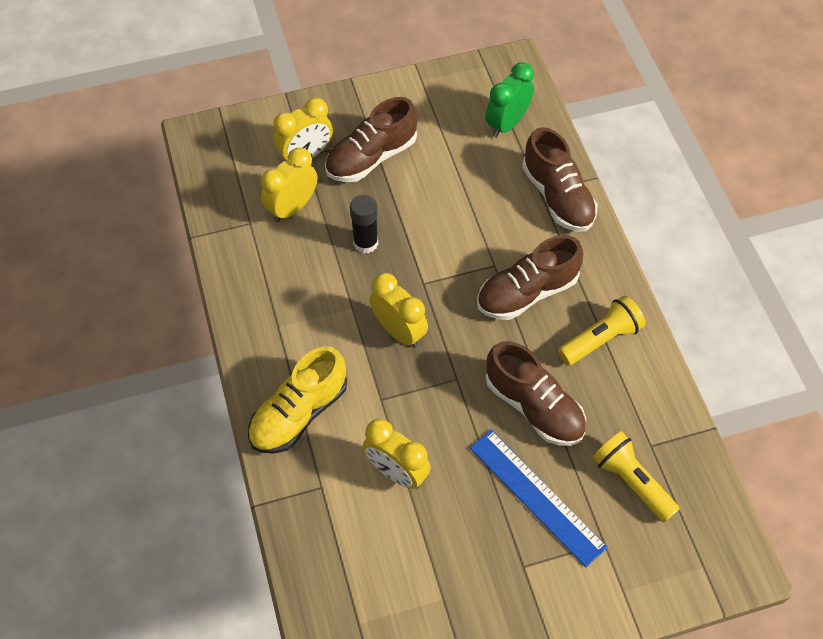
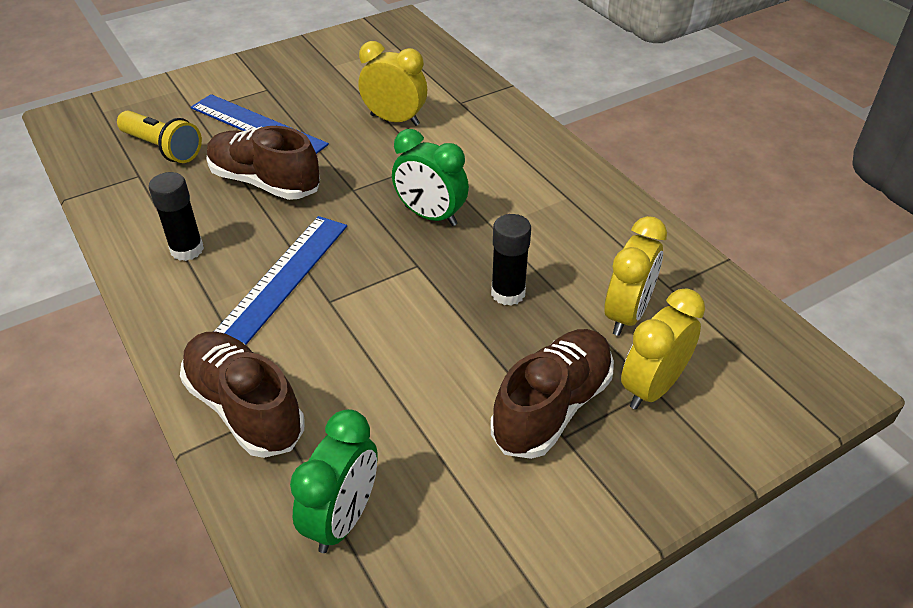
camera: 165 degrees right, 15 degrees down
(299, 413) = (506, 140): yellow shoe -> none
(398, 331) = (430, 216): yellow clock -> green clock
(527, 292) = (282, 279): brown shoe -> blue ruler
(600, 339) = (187, 250): yellow flashlight -> black glue stick

